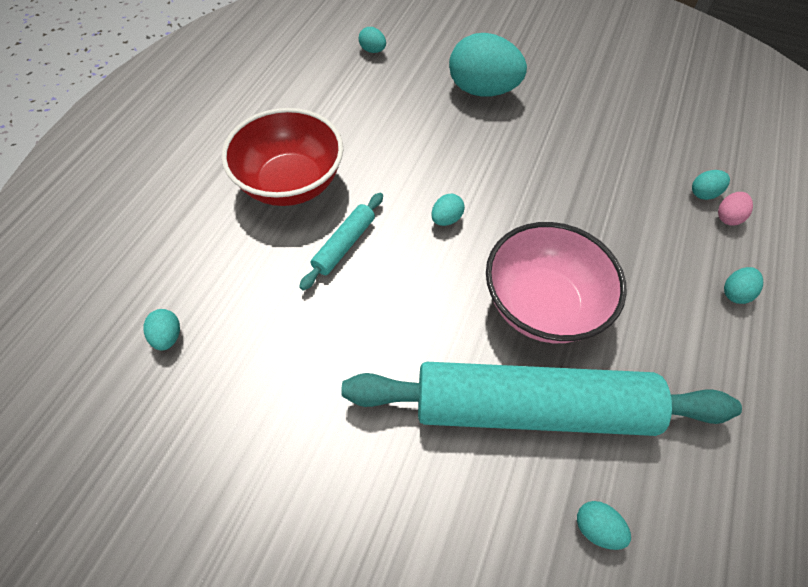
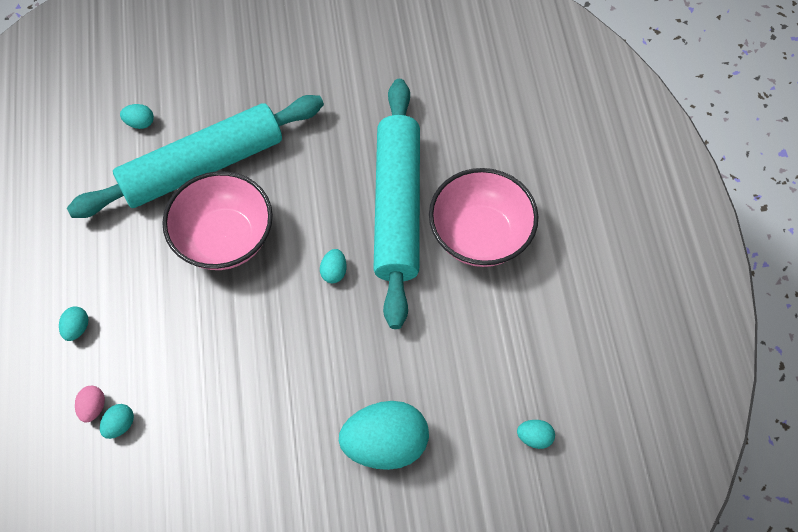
camera: 150 degrees right, 5 degrees up
(168, 336) = (460, 88): turquoise egg -> none
(291, 183) = (480, 235): red bowl -> pink bowl
(344, 245) = (397, 207): turquoise rolling pin -> turquoise rolling pin, size x2.36

